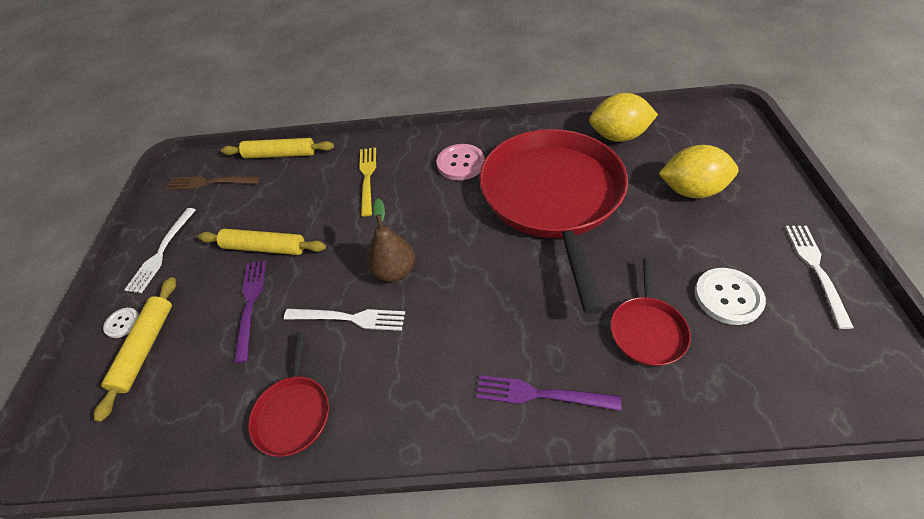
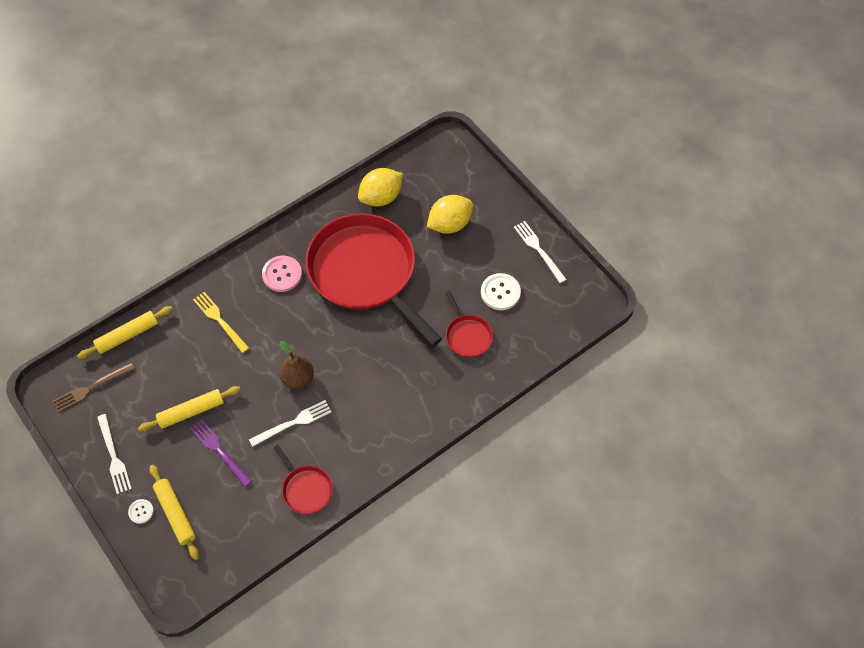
camera: 40 degrees left, 10 degrees up
(540, 394) = (432, 402): purple fork -> none

